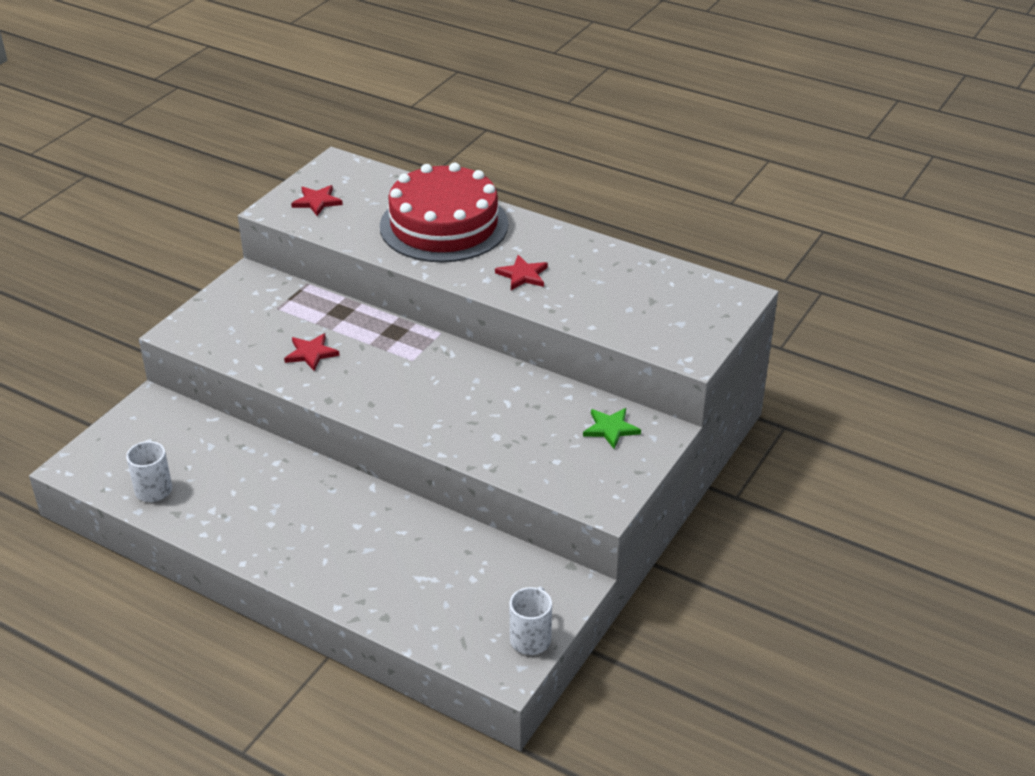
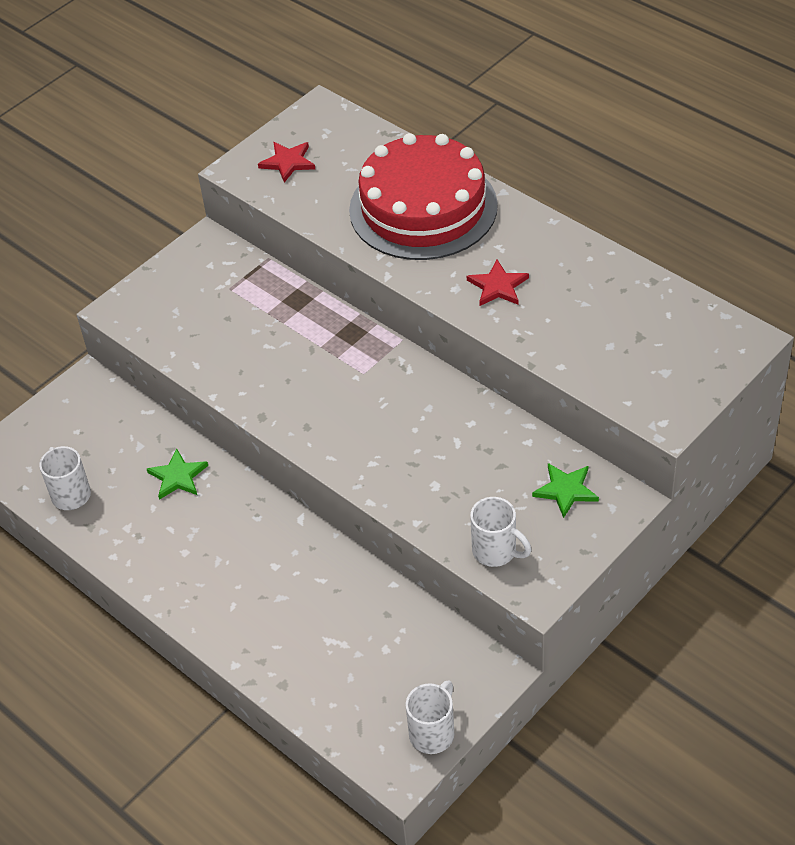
camera: 15 degrees right, 10 degrees up
(251, 466) = (177, 476): none -> green star
(311, 353) = (255, 353): red star -> none
(562, 479) = (496, 551): none -> white mug

